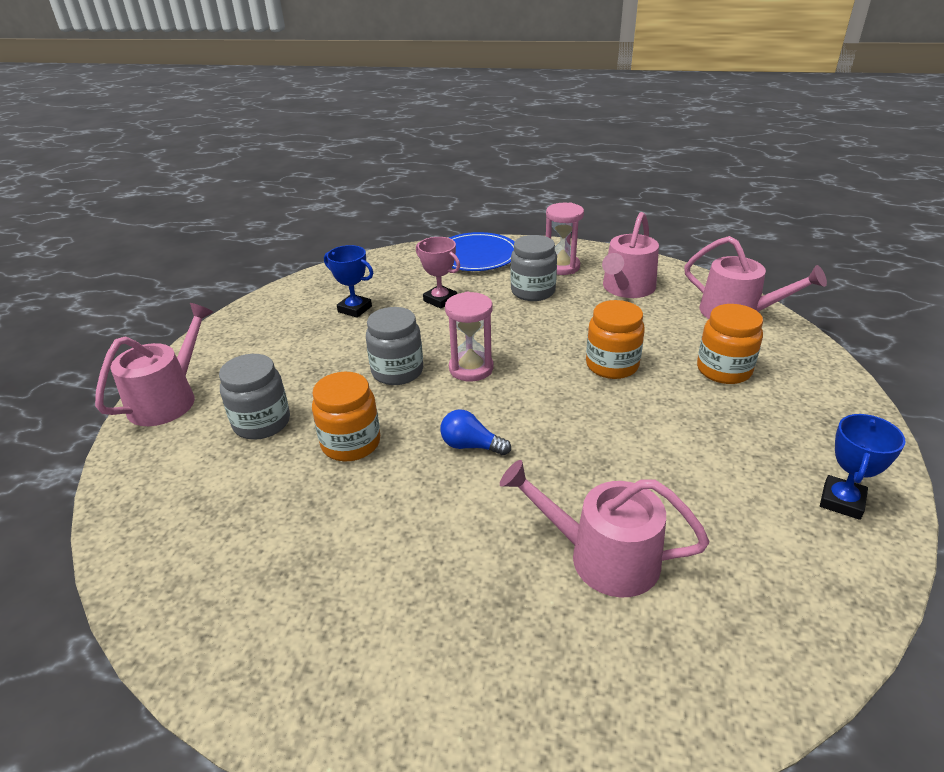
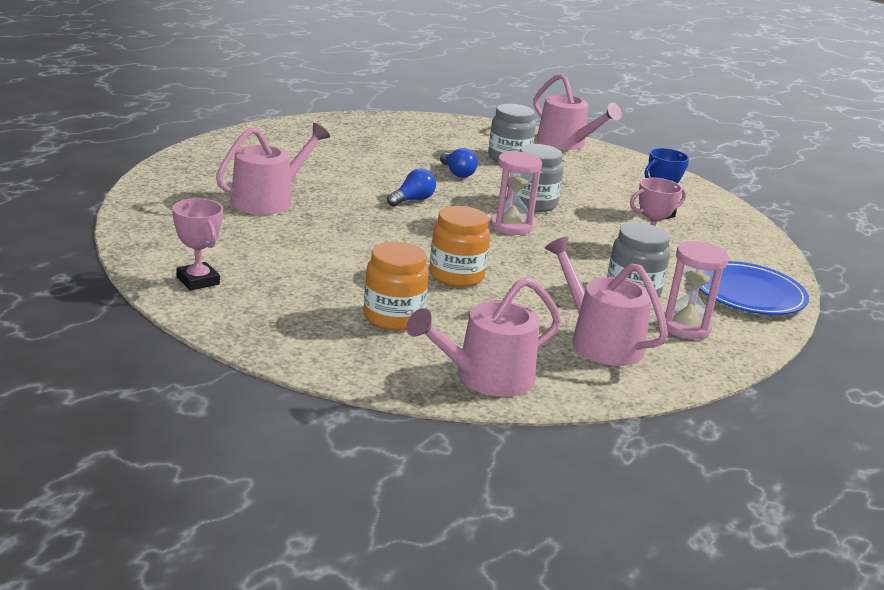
camera: 110 degrees right, 10 degrees down
(351, 443) = (457, 173): orange jar -> blue light bulb
(841, 501) = (198, 281): blue trophy -> pink trophy

